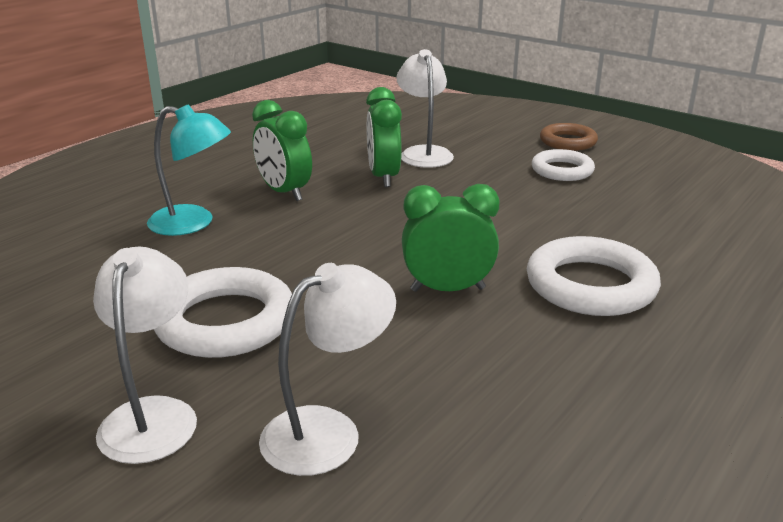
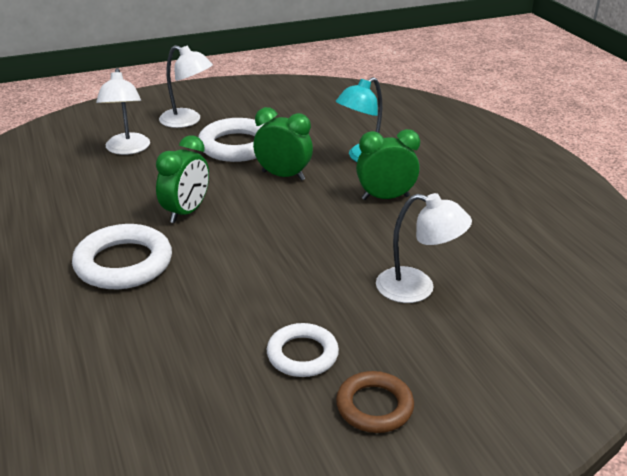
camera: 120 degrees right, 5 degrees up
(383, 177) = (377, 247): green clock -> green clock (283, 175)

